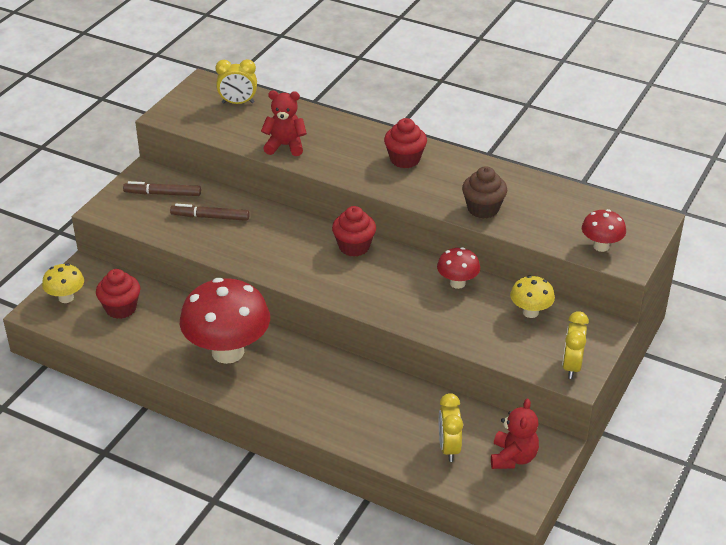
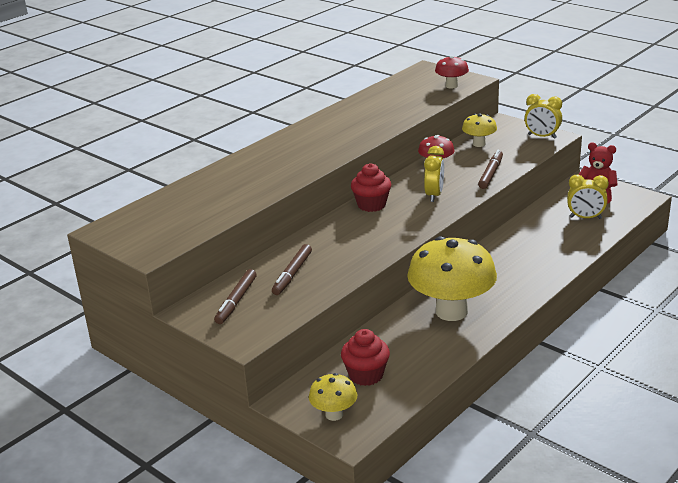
camera: 75 degrees left, 10 degrees down
(228, 352) = (451, 311): red mushroom -> yellow mushroom
(238, 103) = (157, 212): yellow clock -> yellow clock (434, 195)
(285, 146) = (251, 192): red teddy bear -> none
(405, 159) = (305, 142): red cupcake -> none
(451, 328) = (490, 174): none -> brown marker
(483, 209) = (389, 119): brown cupcake -> none

